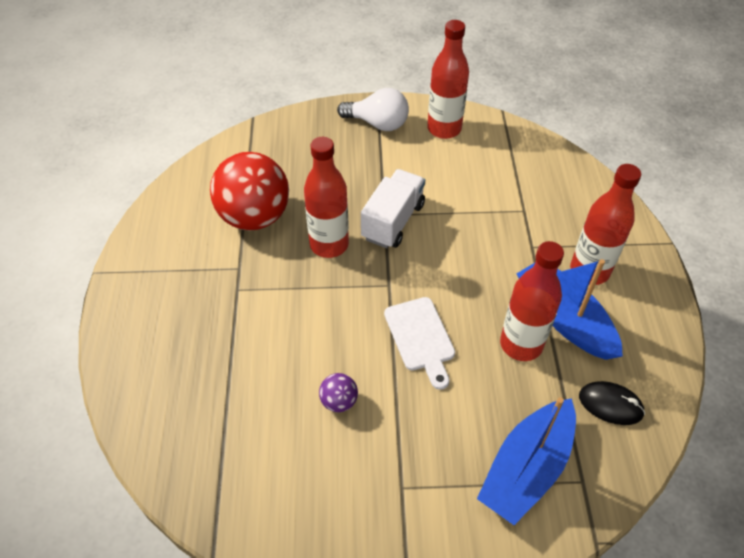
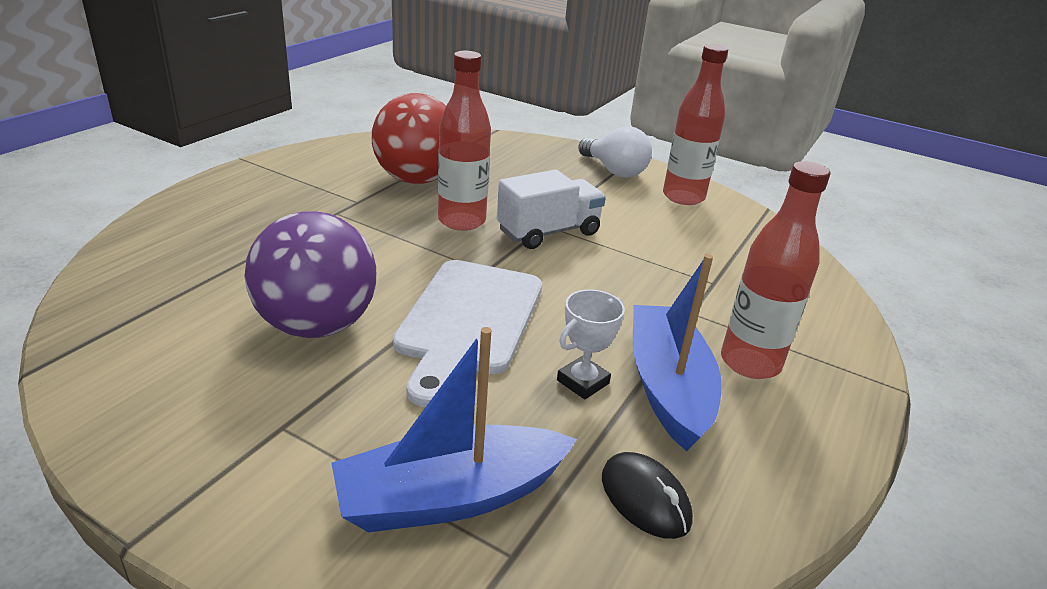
camera: 30 degrees right, 20 degrees down
(339, 401) = (317, 325): purple ball -> purple ball, size x2.36
(420, 338) = (468, 321): white cutting board -> white cutting board, size x1.59
(521, 344) = (583, 382): red bottle -> white trophy

